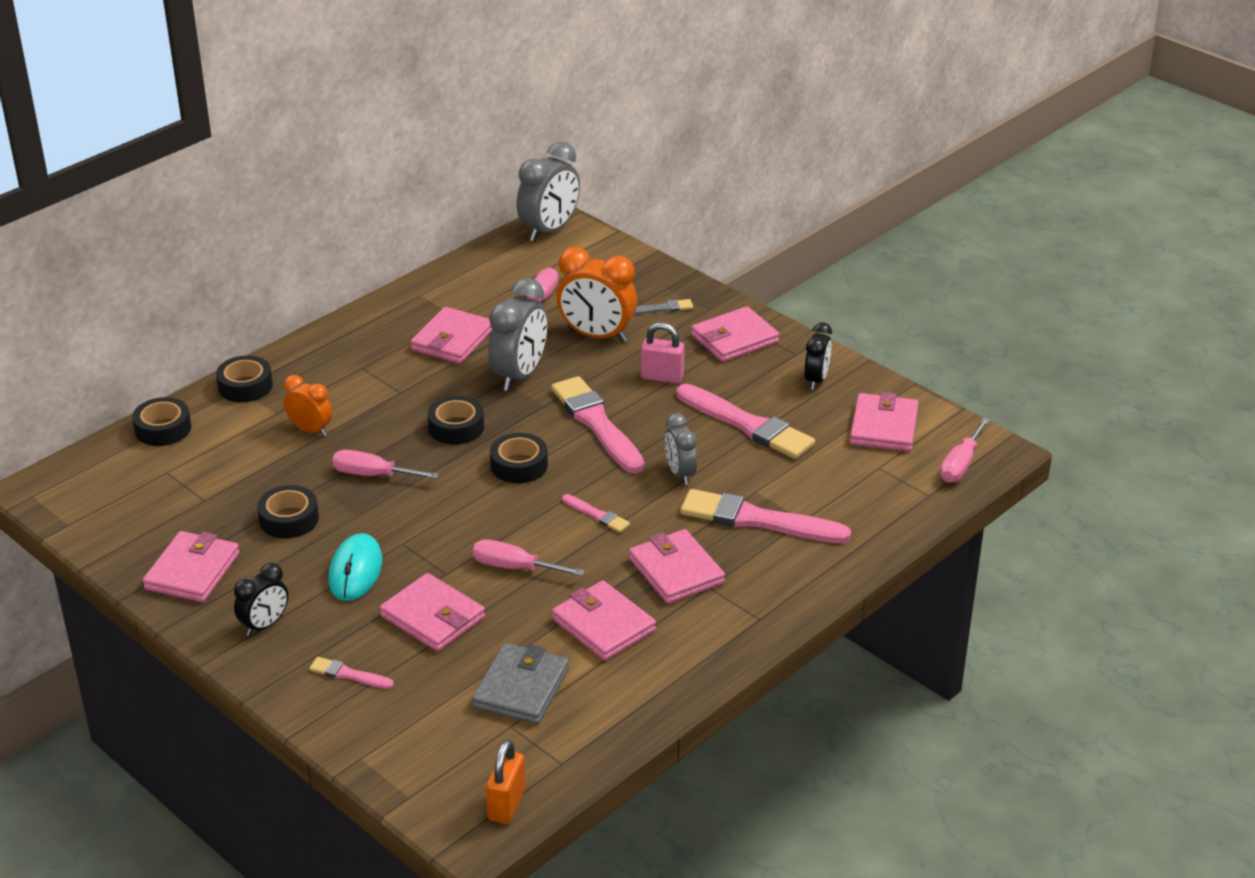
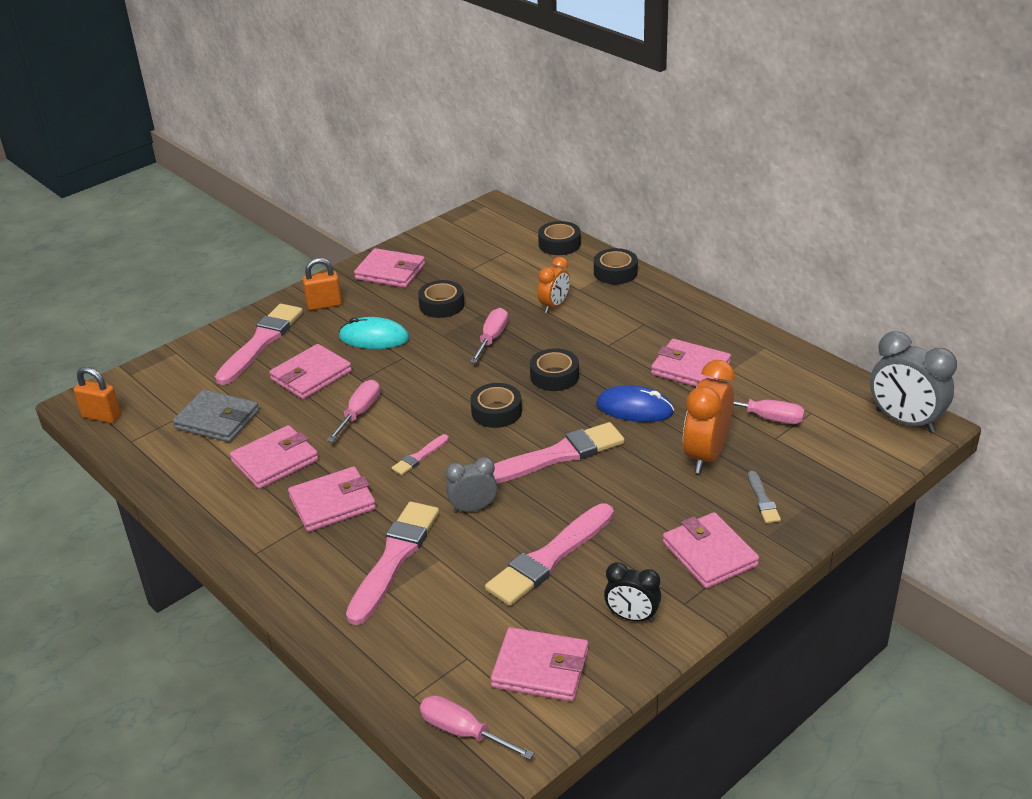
camera: 95 degrees right, 0 degrees up
(264, 625) = (324, 305): black clock -> orange padlock
(348, 674) = (261, 342): pink brush -> pink brush, size x2.12
(519, 375) = (634, 408): grey clock -> blue mouse
(662, 377) = (634, 499): pink padlock -> none

